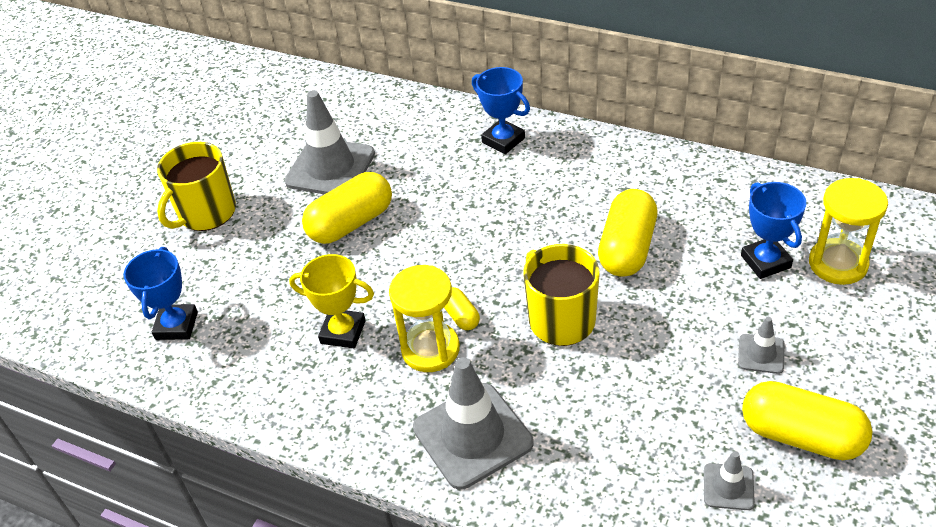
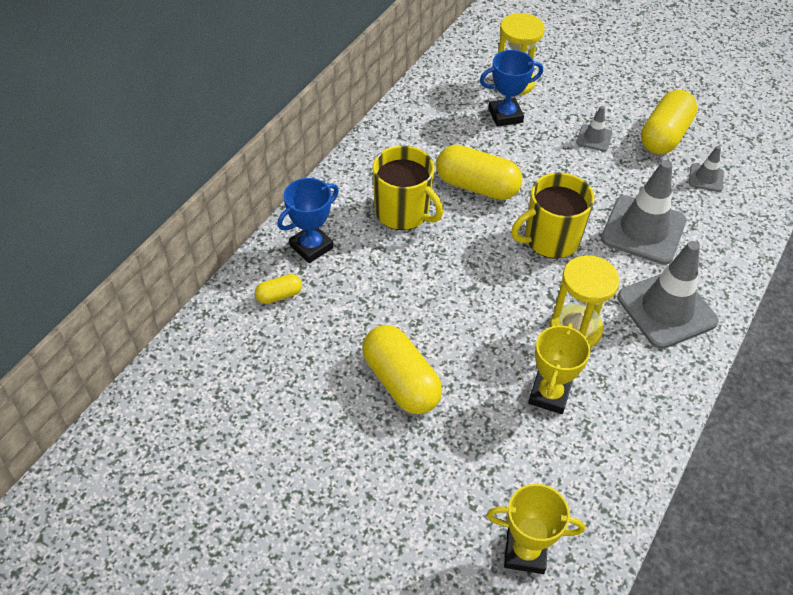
camera: 90 degrees left, 5 degrees up
(176, 326) = (525, 552): blue trophy -> yellow trophy
(206, 213) = (348, 529): yellow mug -> yellow mug (403, 212)
(330, 168) = (306, 397): grey traffic cone -> grey traffic cone (643, 230)
(461, 316) = (539, 304): yellow capsule -> yellow capsule (279, 295)

